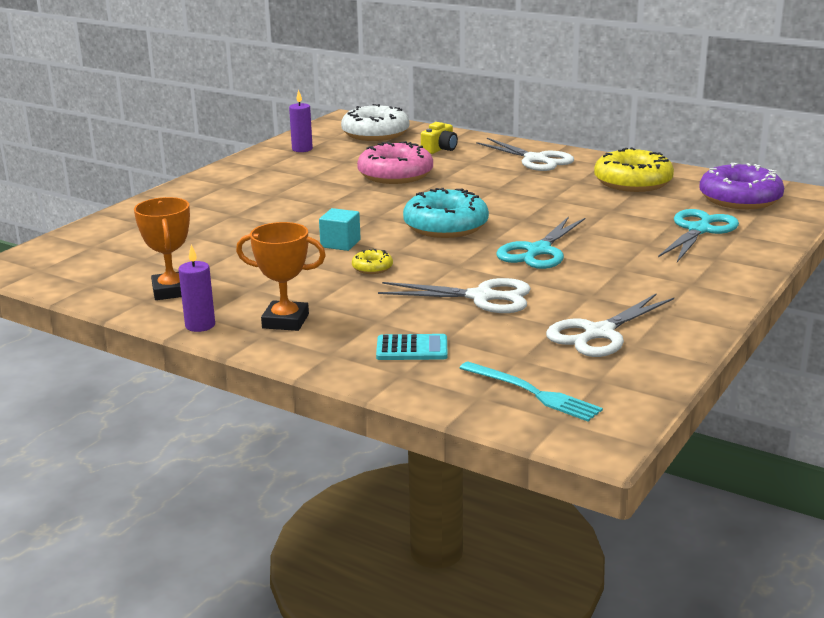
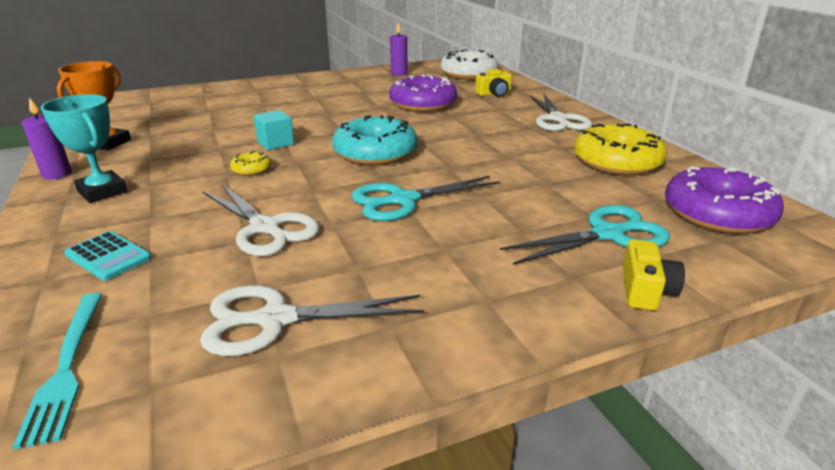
camera: 35 degrees right, 5 degrees up
(285, 321) = (102, 191): orange trophy -> turquoise trophy
(395, 175) = (423, 104): pink donut -> purple donut
(761, 251) = (645, 290): none -> yellow camera

